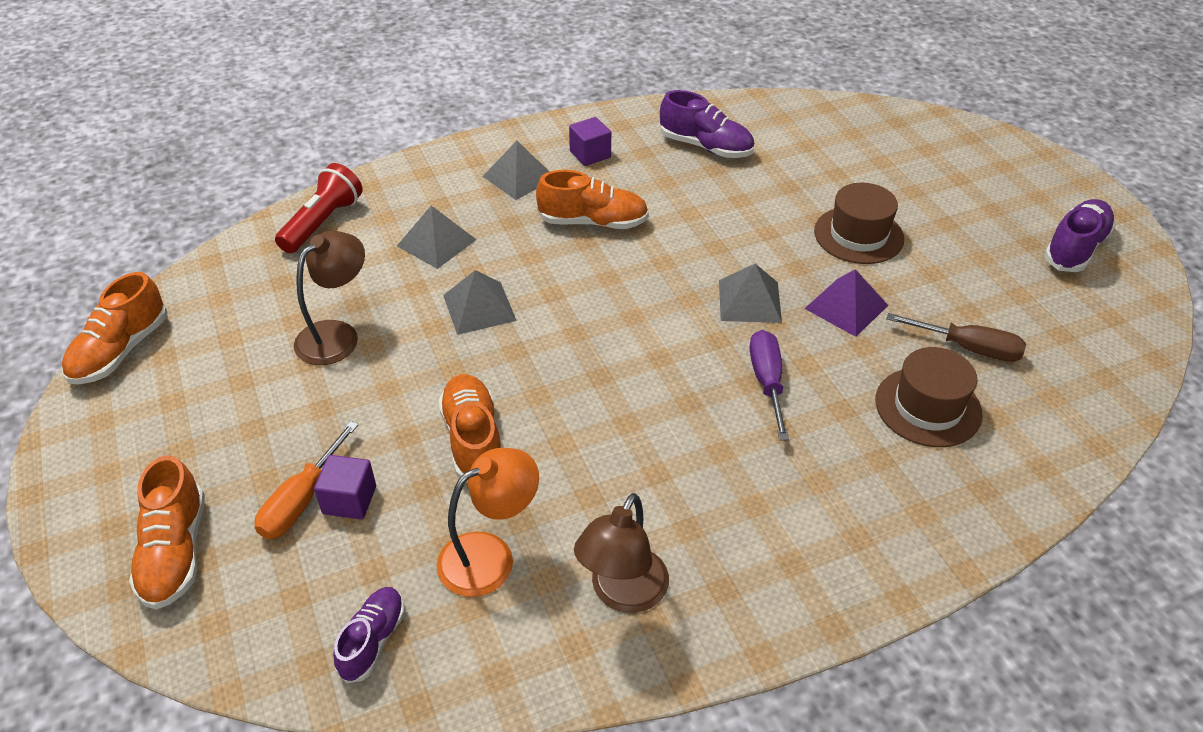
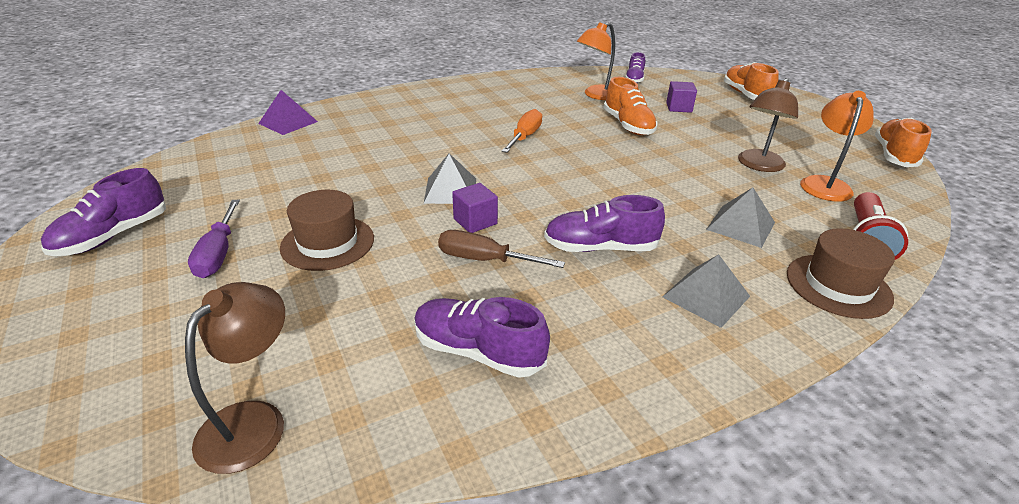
camera: 175 degrees right, 10 degrees down
(282, 299) = (825, 184): none -> orange lamp
(302, 500) = (703, 107): orange screwdriver -> orange screwdriver (524, 137)
(479, 308) = (667, 182): grey pyramid -> none
(590, 154) = (634, 332): purple cube -> purple cube (475, 221)
(593, 222) = (600, 248): orange shoe -> purple shoe
(622, 593) = (531, 88): brown lamp -> brown lamp (253, 421)
(767, 382) = (447, 149): purple screwdriver -> purple screwdriver (219, 253)
(846, 307) = (371, 188): purple pyramid -> purple pyramid (288, 122)
(928, 407) = (344, 140): brown hat -> brown hat (838, 285)
(968, 348) = (291, 167): brown screwdriver -> brown screwdriver (485, 260)

